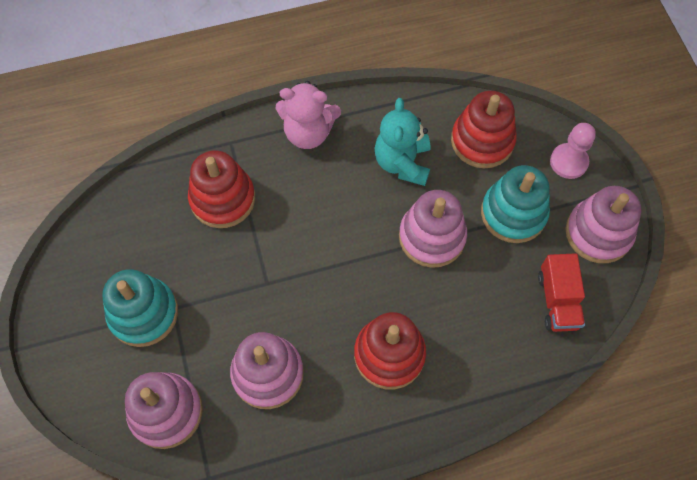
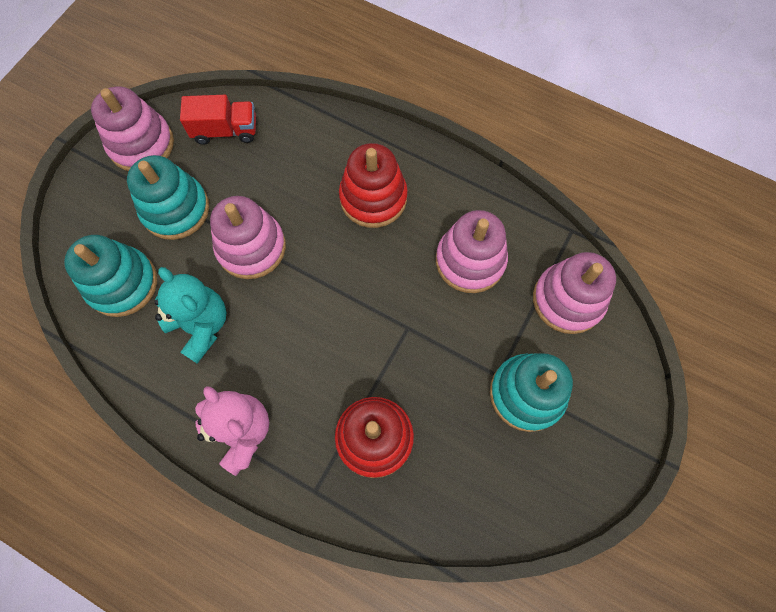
camera: 135 degrees left, 5 degrees up
(402, 163) = (201, 326): turquoise teddy bear -> turquoise teddy bear turned 90 degrees counterclockwise
(482, 141) = (122, 283): red stacking toy -> turquoise stacking toy
(557, 301) = (225, 130): red truck -> red truck turned 45 degrees clockwise
(568, 162) = (88, 207): pink pawn -> none

